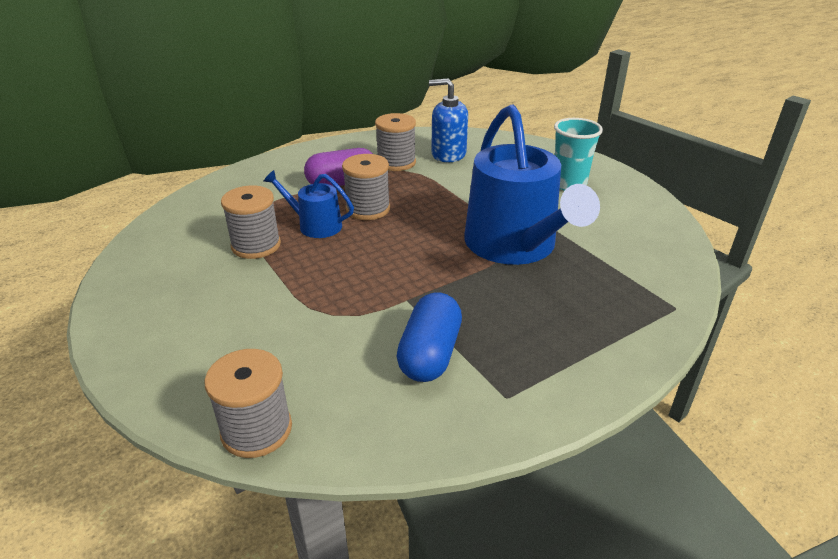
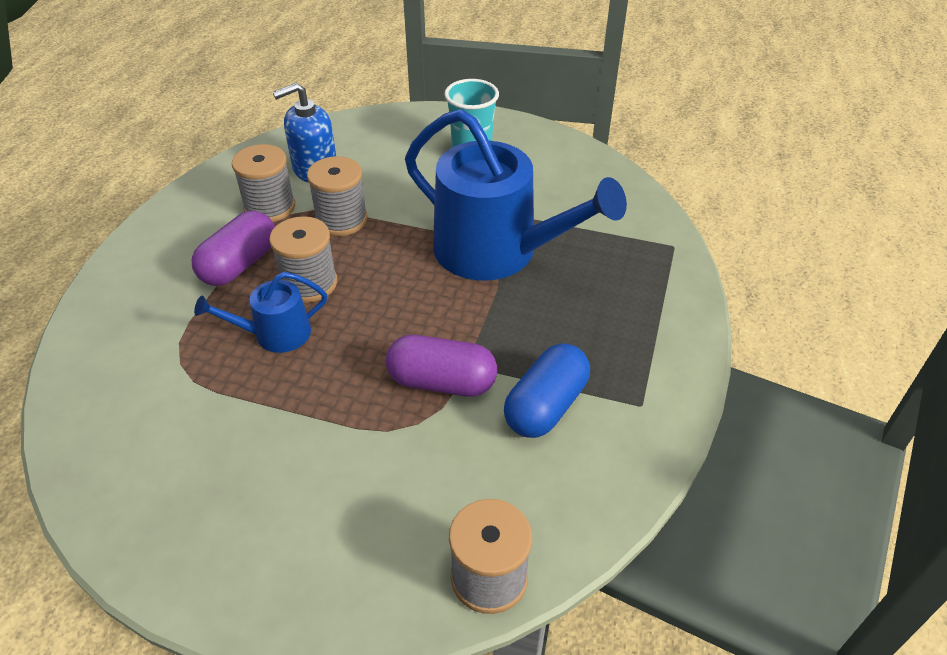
camera: 40 degrees left, 10 degrees up
(256, 245) = (239, 396): grey spool -> grey spool (341, 220)
(377, 300) = (442, 382): none -> purple capsule
(430, 354) = (546, 406): blue capsule -> blue capsule turned 60 degrees clockwise

